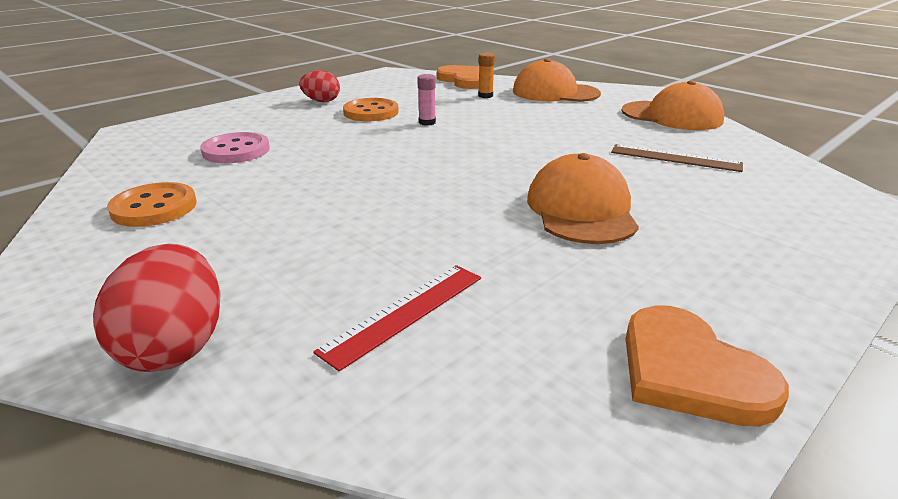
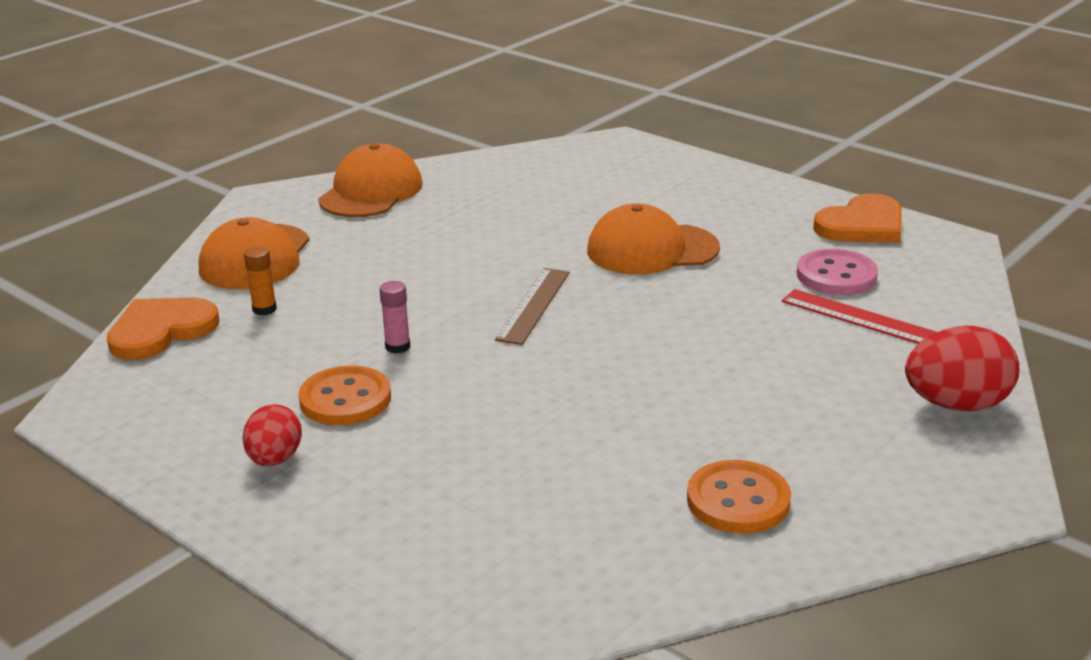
camera: 95 degrees left, 0 degrees up
(236, 151) = (534, 489): pink button -> pink button (836, 275)
(675, 158) = (512, 201): brown ruler -> brown ruler (533, 305)

